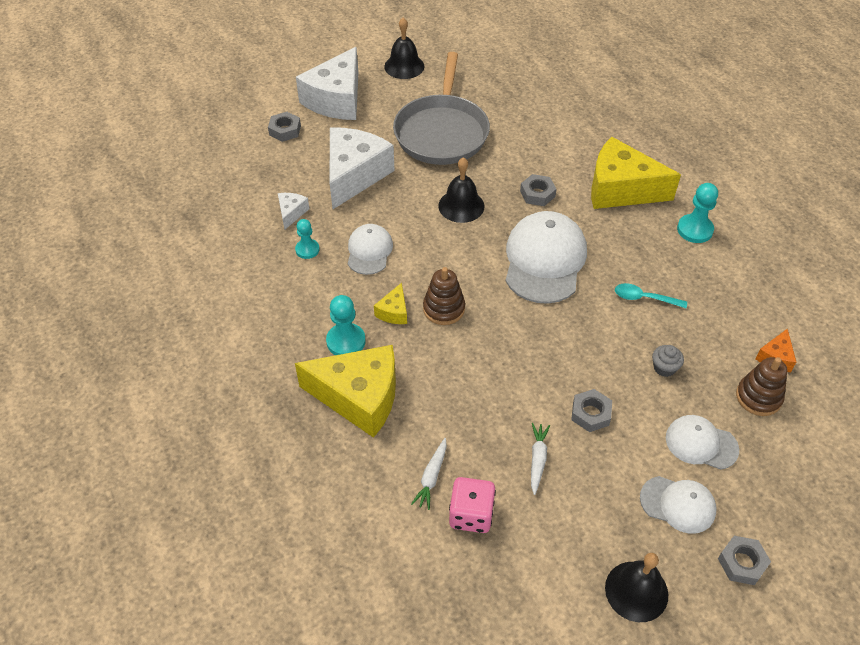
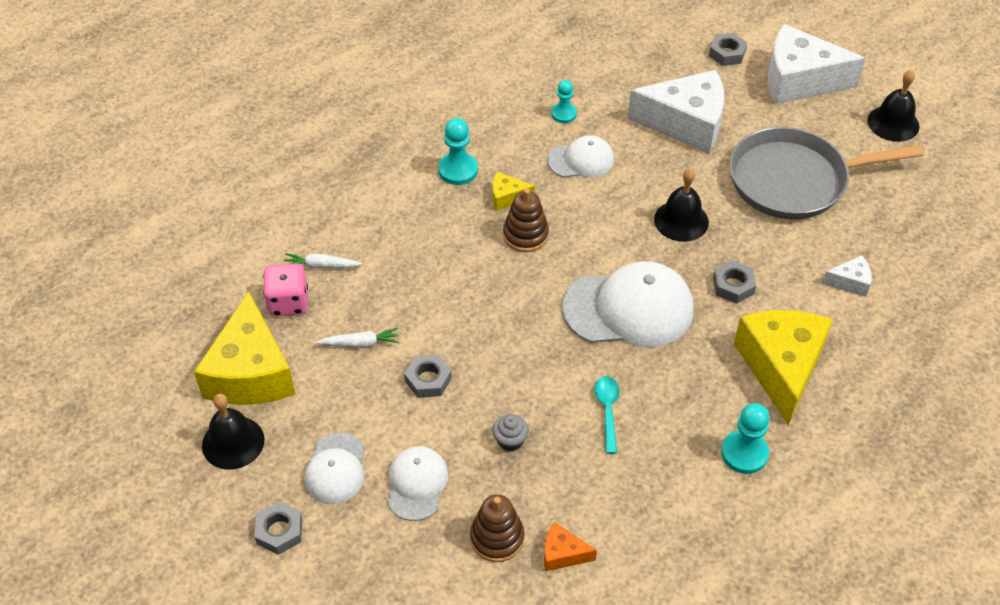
camera: 75 degrees right, 0 degrees up
(291, 213) = (608, 90): white cheese -> white cheese (850, 282)
(359, 397) = (395, 195): yellow cheese -> yellow cheese (251, 372)

